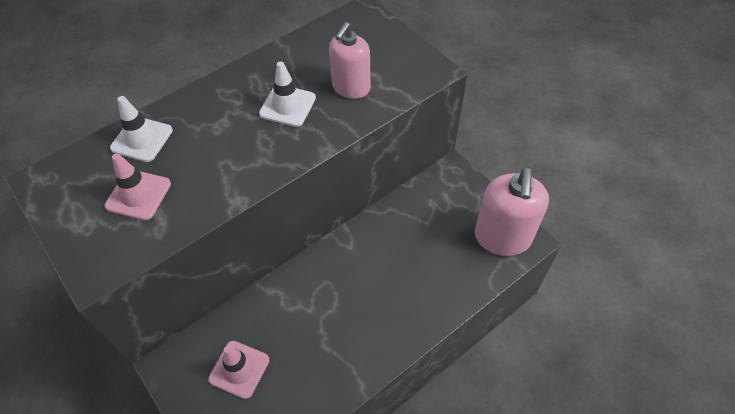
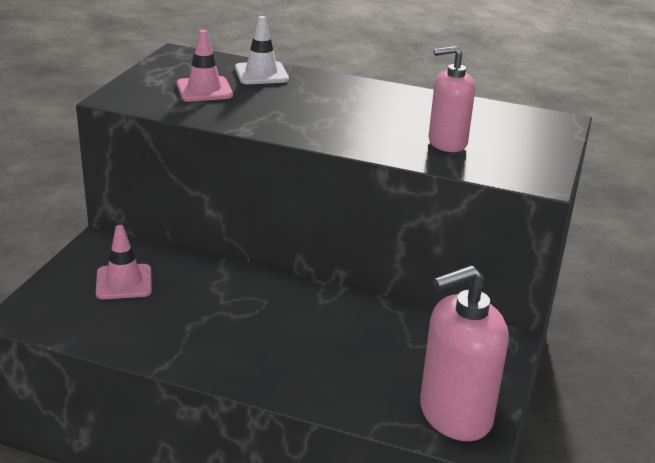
camera: 55 degrees right, 25 degrees down
(287, 106) = (380, 120): white traffic cone -> none

